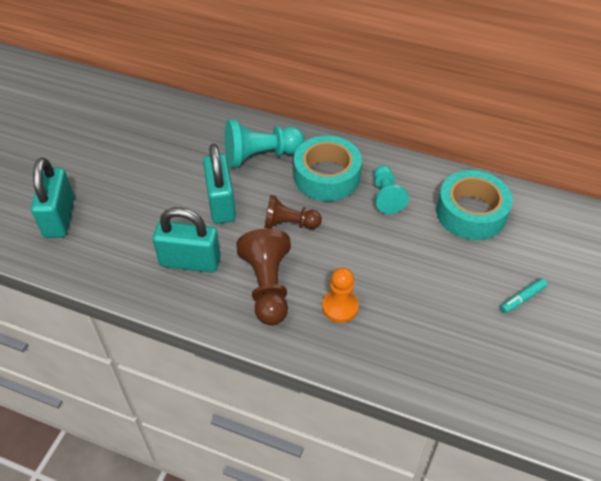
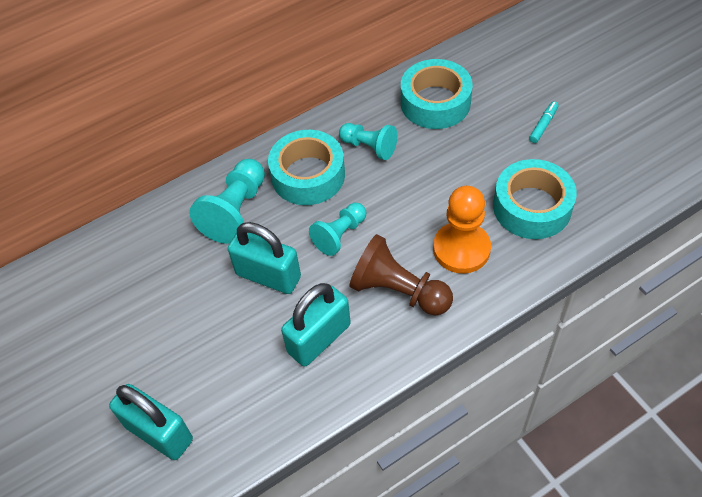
camera: 50 degrees left, 5 degrees up
(289, 224) = (340, 235): brown pawn -> turquoise pawn
(340, 307) = (461, 249): orange pawn -> orange pawn, size x1.52
(425, 335) = (532, 207): none -> turquoise tape
(522, 298) = (543, 125): turquoise marker -> turquoise marker turned 150 degrees counterclockwise

